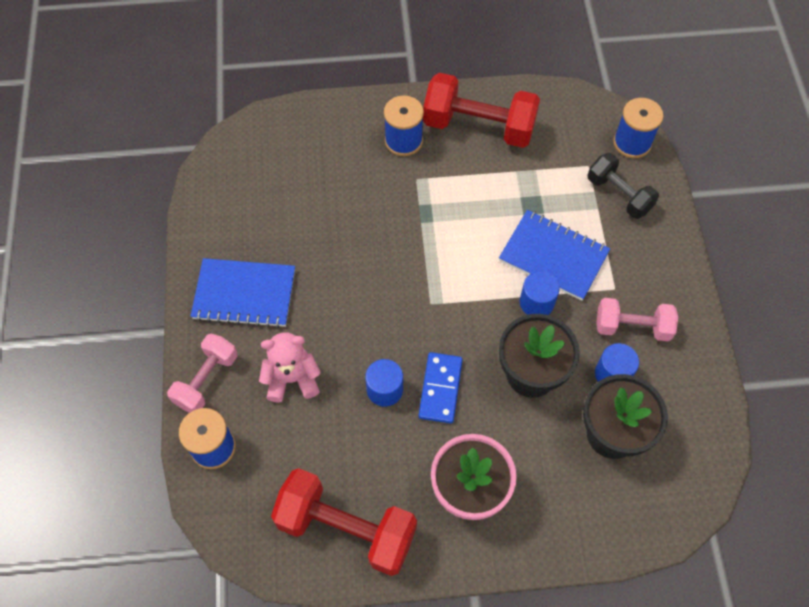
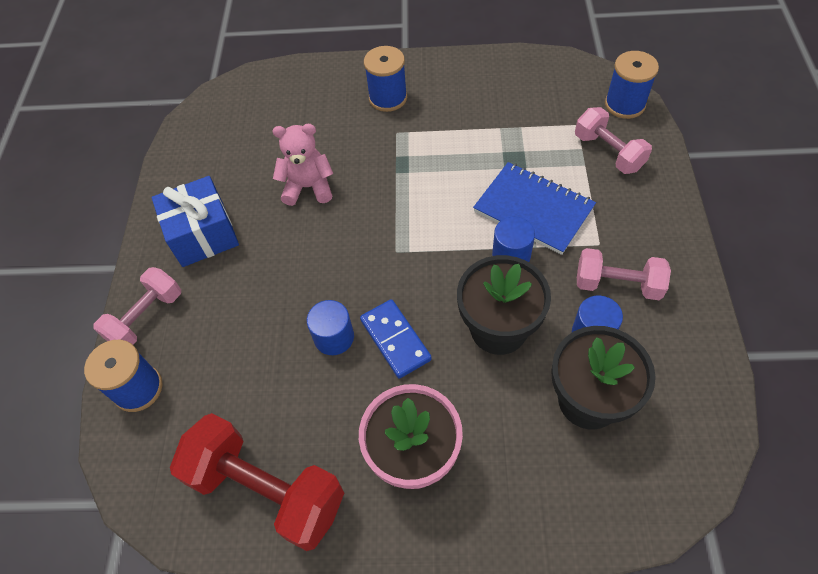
camera: 10 degrees right, 5 degrees down
(244, 294) = (203, 234): blue notebook -> blue gift
(292, 379) = (236, 321): pink teddy bear -> pink teddy bear (308, 187)
(440, 389) = (395, 340): blue domino -> blue domino turned 45 degrees counterclockwise
(479, 126) = (465, 86): red dumbbell -> none
(619, 195) = (608, 152): black dumbbell -> pink dumbbell

